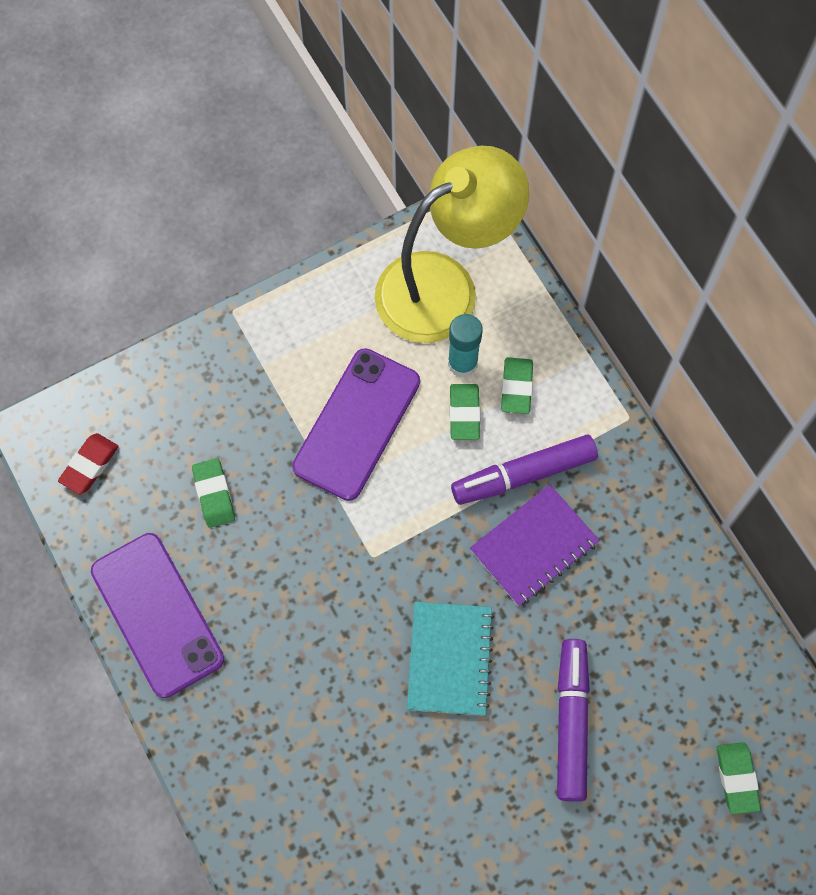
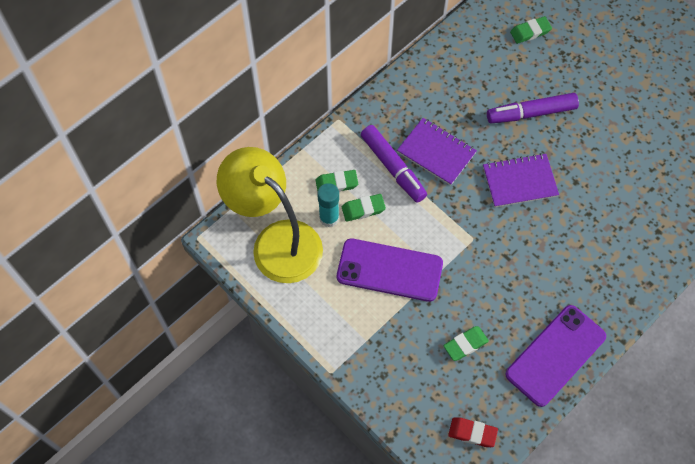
camera: 105 degrees left, 5 degrees down
(449, 659) = (519, 181): turquoise notebook -> purple notebook

